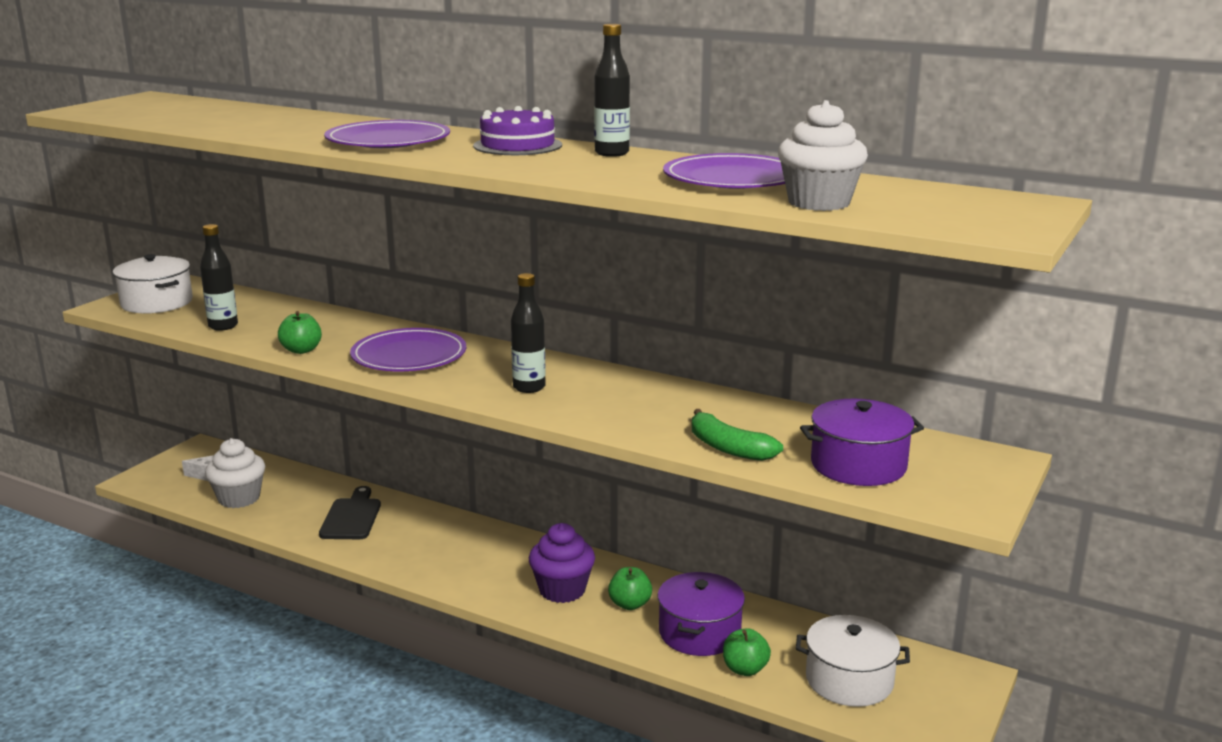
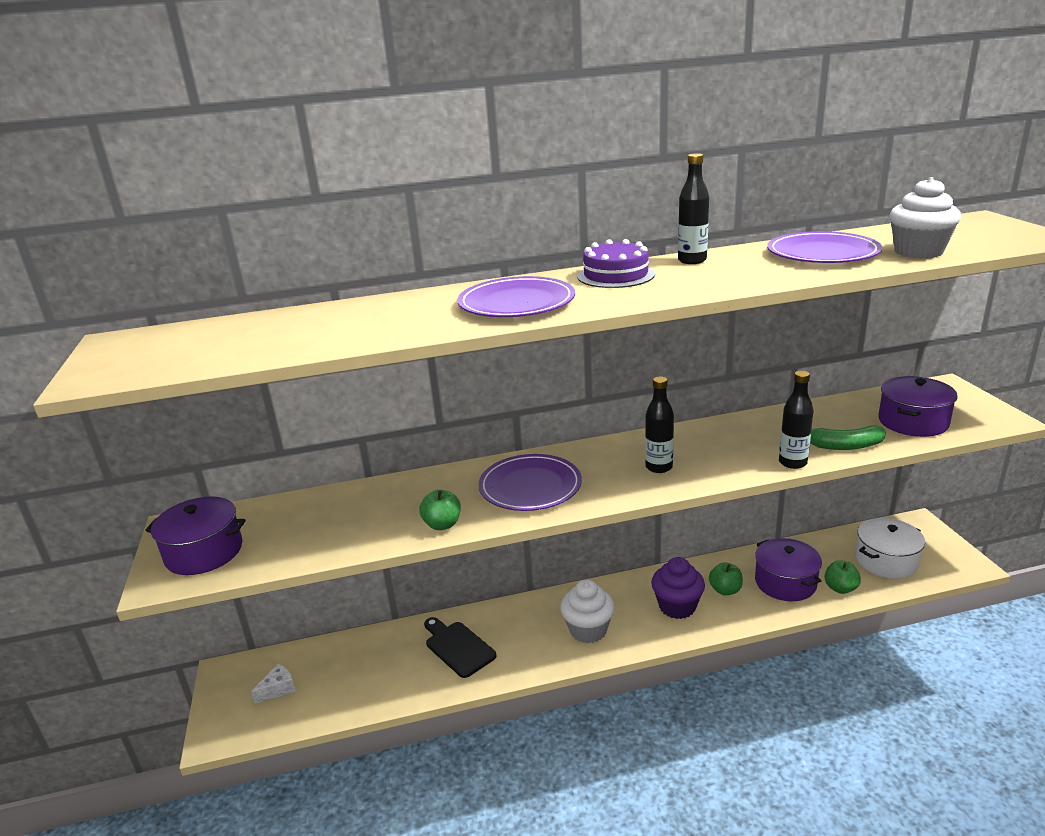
camera: 40 degrees left, 5 degrees up
(157, 302) = (204, 552): white pot -> purple pot
(223, 326) = (324, 540): black bottle -> black bottle (792, 463)
(239, 498) = (342, 691): white cupcake -> white cupcake (588, 630)

